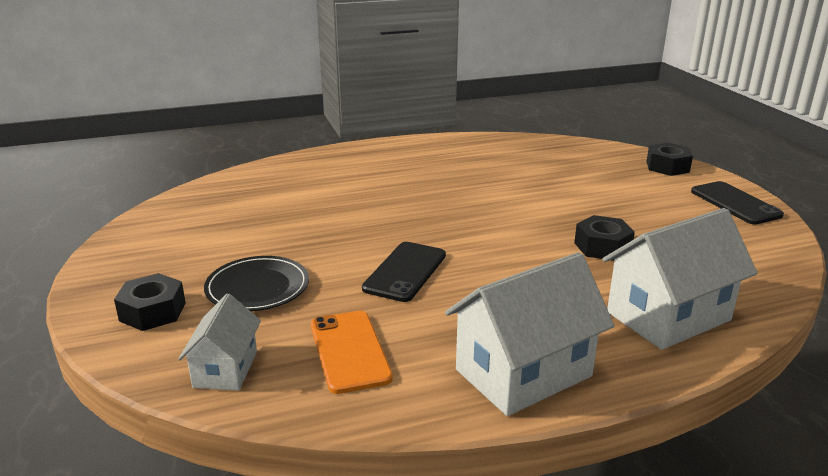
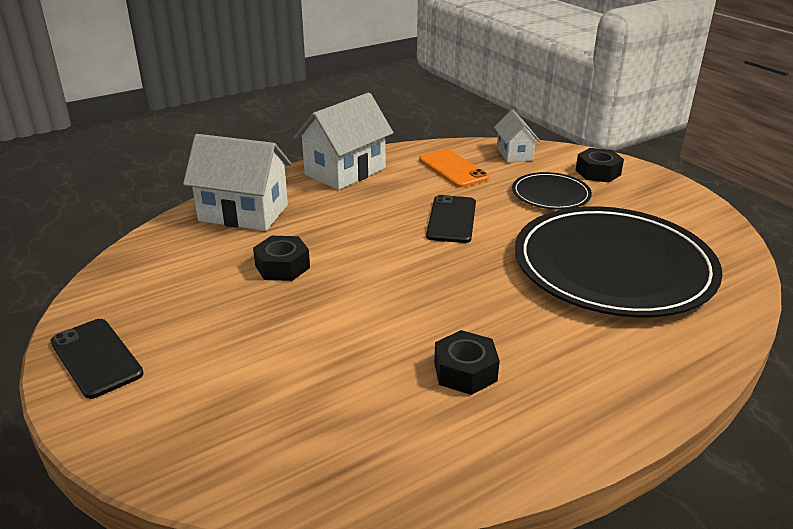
camera: 165 degrees right, 5 degrees up
(290, 210) = (613, 266): none -> black plate
(667, 167) = (147, 437): black nut -> black nut (465, 371)
(668, 316) = (243, 213): white house -> white house turned 60 degrees clockwise

